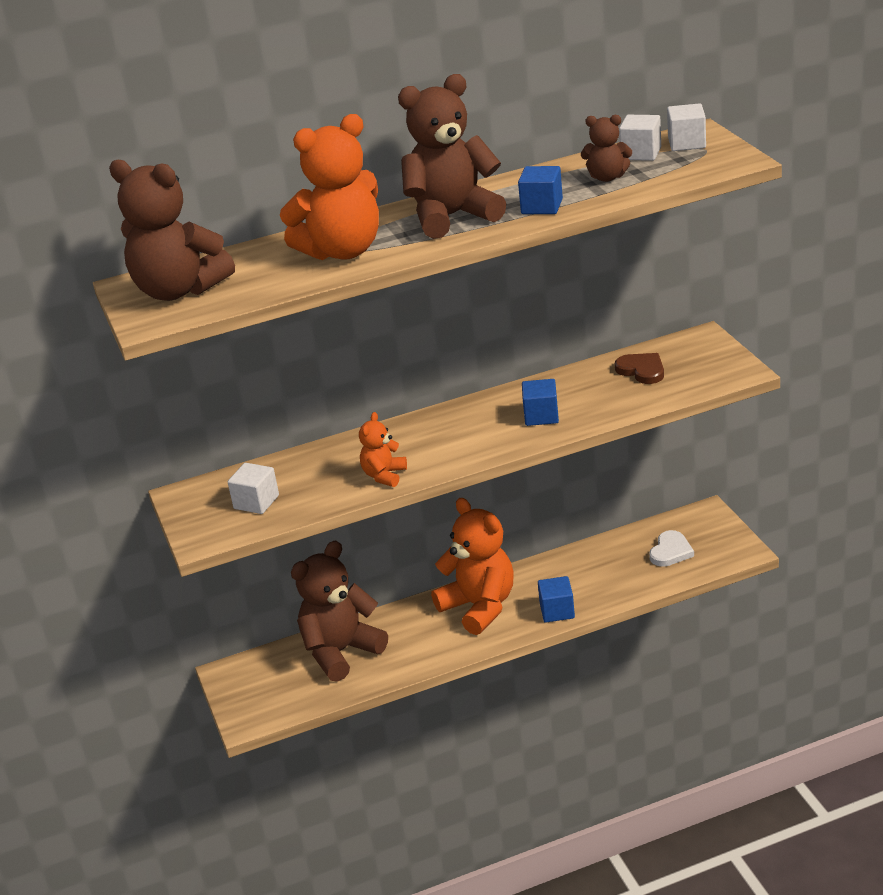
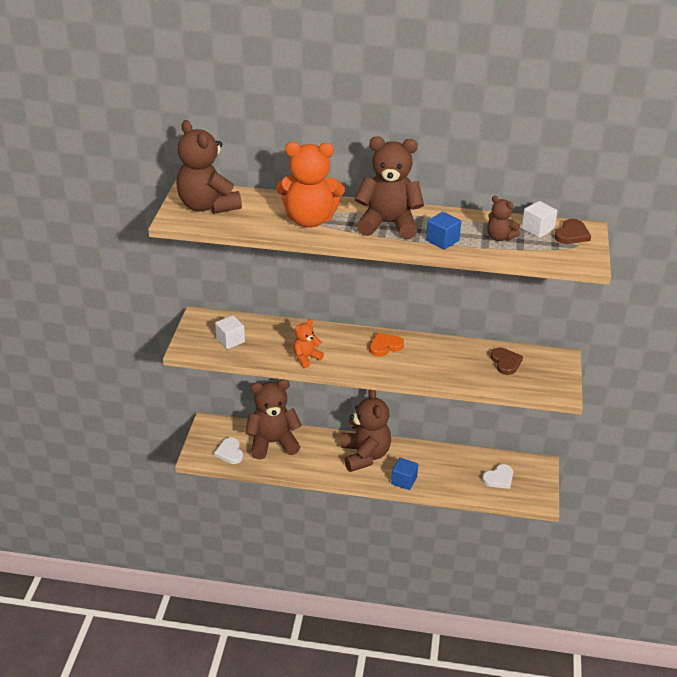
camera: 25 degrees right, 5 degrees up
(291, 692) = (230, 452): none -> white heart
(474, 418) = (385, 346): none -> orange heart
(479, 607) = (365, 455): orange teddy bear -> brown teddy bear
(541, 416) = (422, 363): blue cube -> none
(687, 143) = (572, 234): white cube -> brown heart

